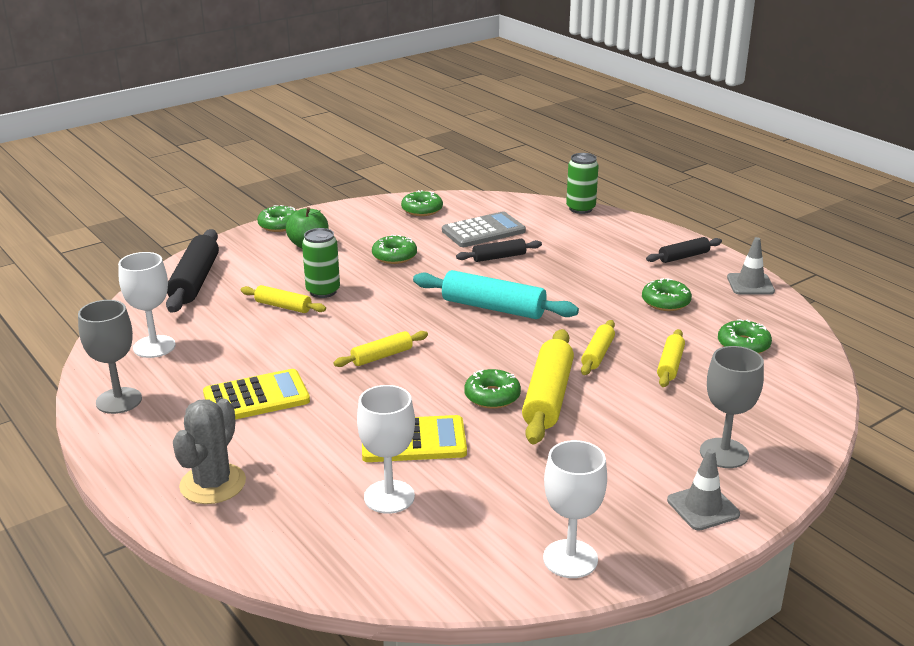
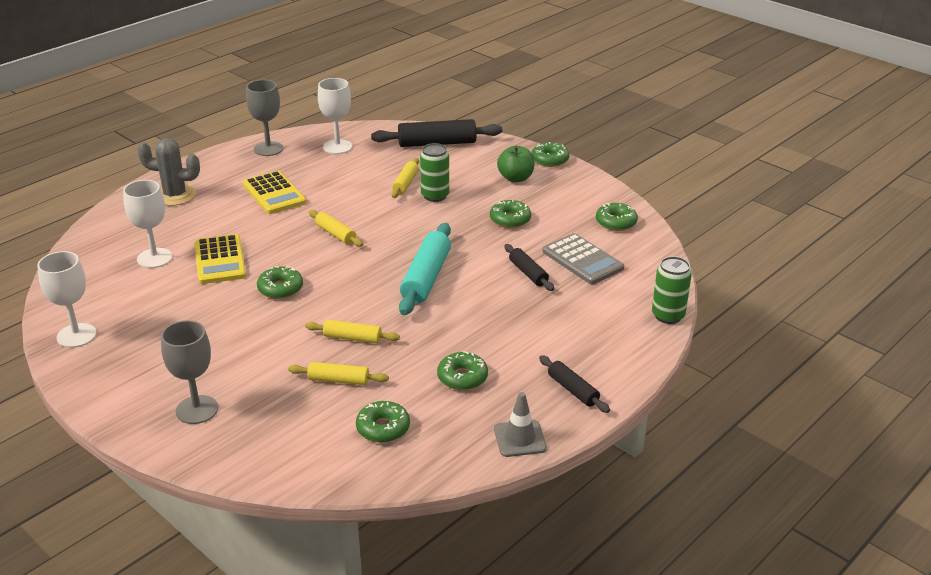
camera: 80 degrees right, 5 degrees up
(548, 397) = (280, 315): yellow rolling pin -> none
(703, 507) = (125, 396): grey traffic cone -> none

